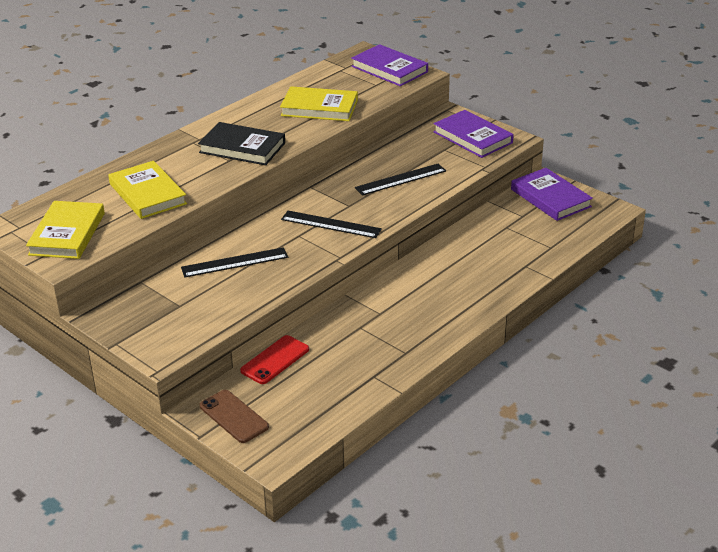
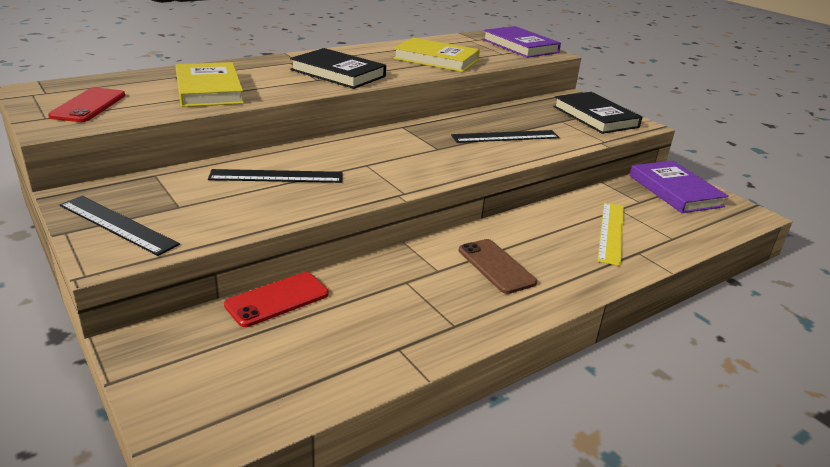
camera: 10 degrees right, 5 degrees down
(67, 234) = (88, 105): yellow book -> red phone
(234, 416) = (175, 364): brown phone -> brown phone (496, 266)
(331, 224) = (409, 161): black ruler -> black ruler (117, 224)
(473, 137) = (595, 117): purple book -> black book
(503, 251) = (611, 232): none -> yellow ruler

